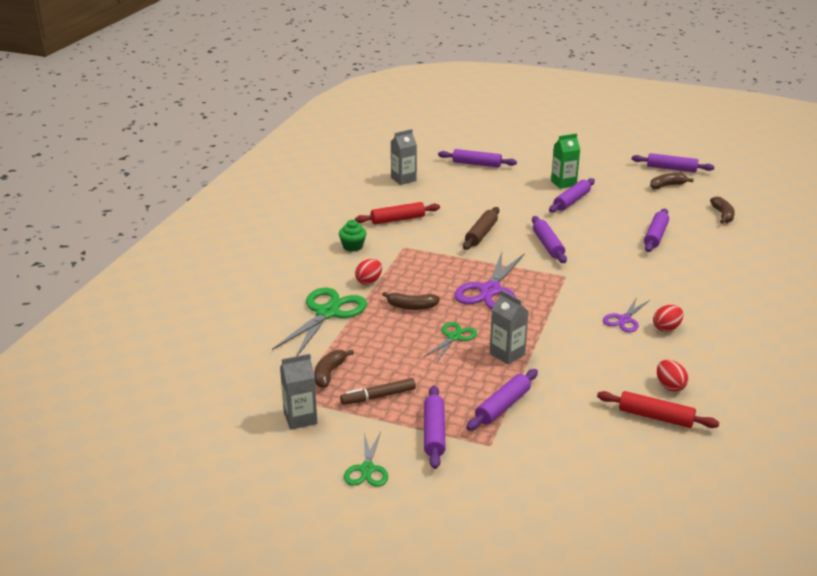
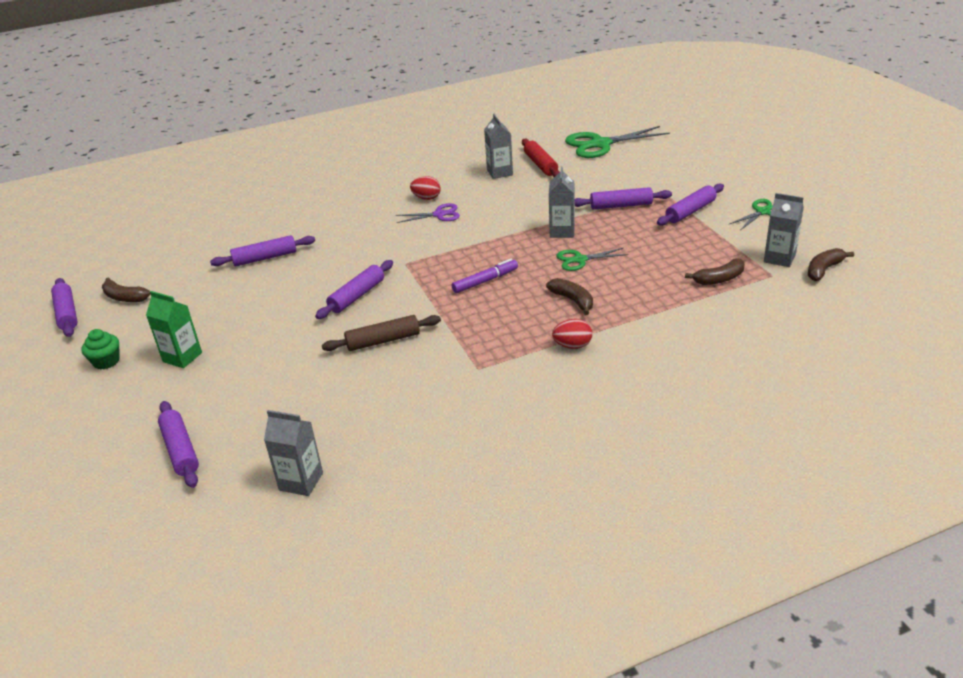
camera: 130 degrees left, 5 degrees up
(327, 313) = (656, 332): green scissors -> green scissors (600, 144)
(353, 246) = (527, 400): green cupcake -> green cupcake (106, 361)
(378, 396) = (700, 247): brown marker -> none
(398, 219) = (422, 411): red rolling pin -> none
(490, 291) = (485, 281): purple scissors -> purple marker
(571, 201) = (230, 330): purple rolling pin -> none
(669, 386) = (499, 172): red egg -> grey carton
(722, 215) = (176, 247): brown banana -> brown banana (824, 270)

